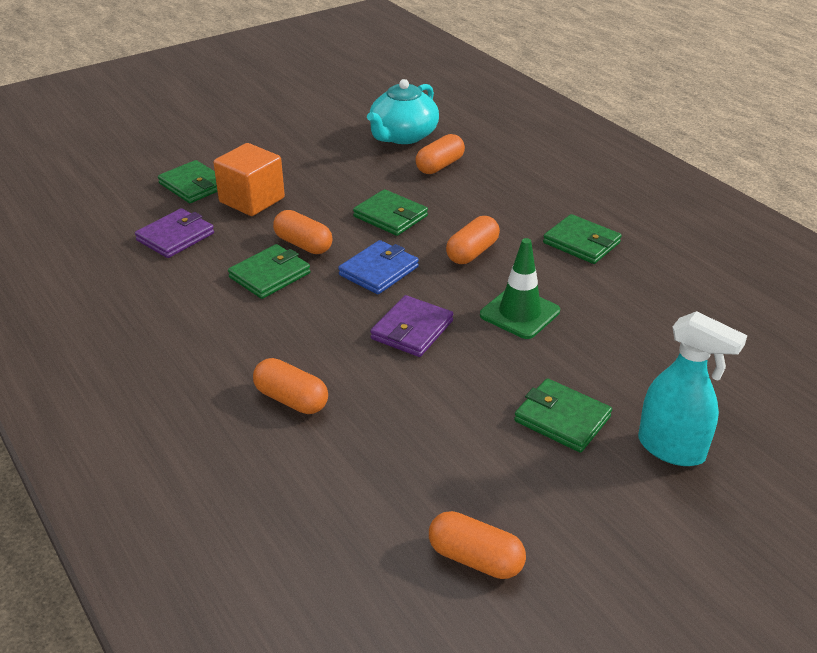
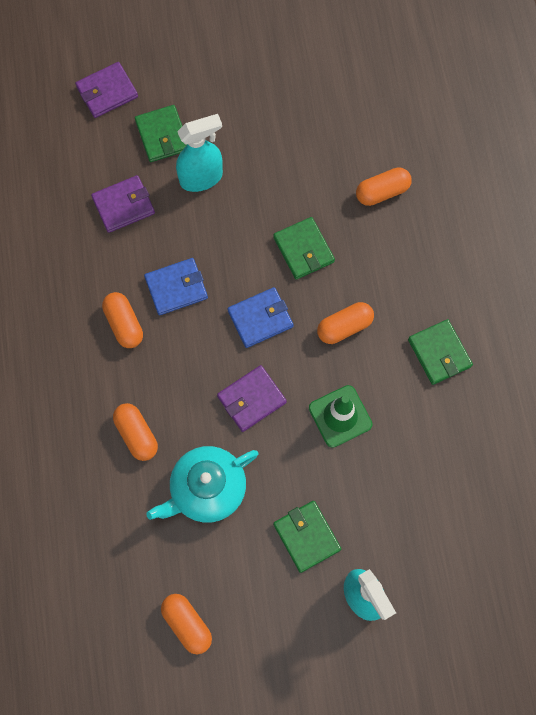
camera: 25 degrees right, 35 degrees up
(118, 174) = (107, 92): none -> purple wallet
(252, 200) = (201, 178): orange cube -> turquoise spray bottle
(270, 275) = (176, 288): green wallet -> blue wallet
(303, 244) = (217, 259): orange capsule -> orange capsule (124, 324)
(403, 136) = (374, 129): turquoise teapot -> turquoise teapot (207, 489)

